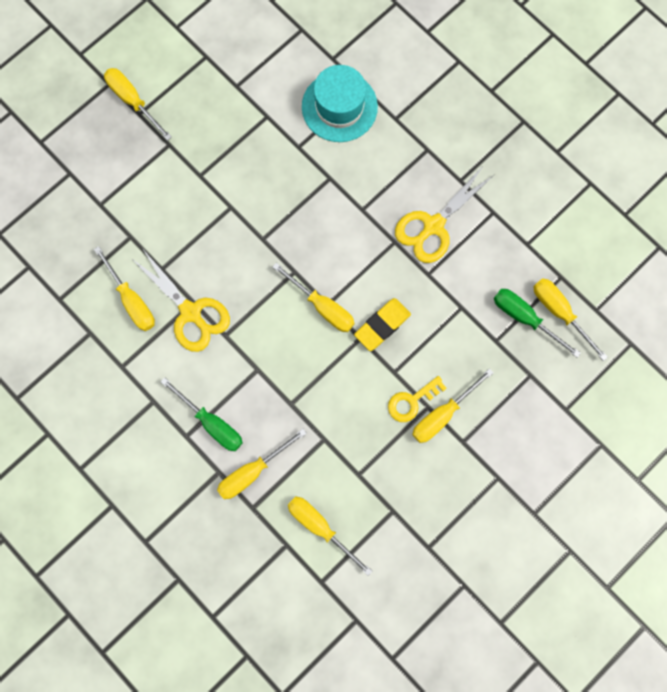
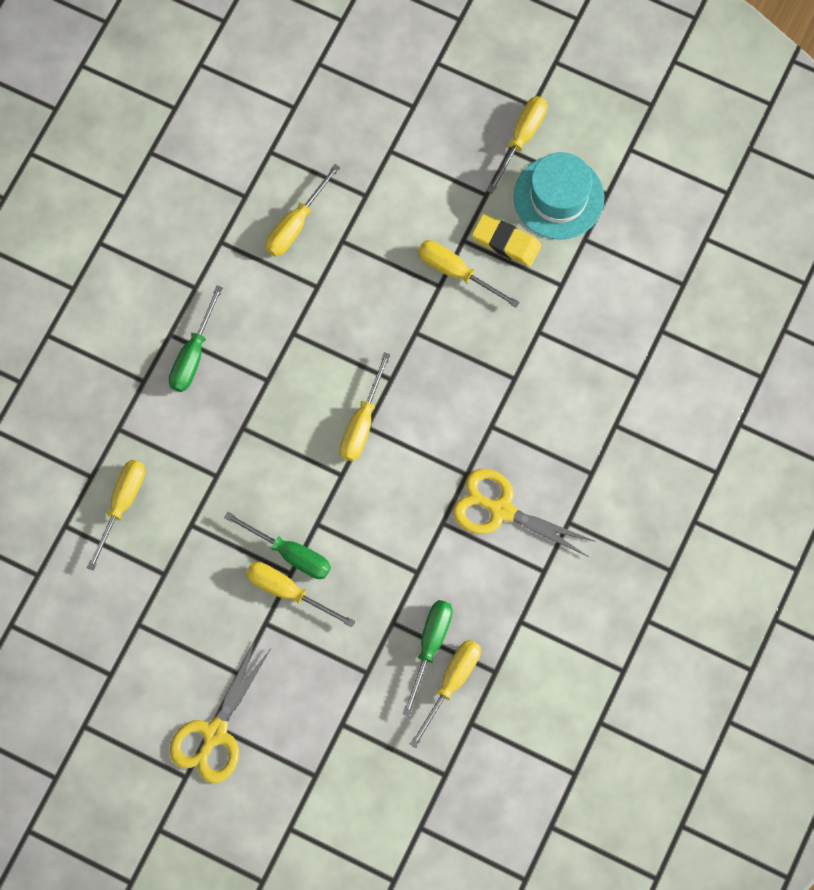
camera: 70 degrees right, 5 degrees down
(190, 312) = (304, 289): yellow scissors -> yellow scissors (215, 733)
(253, 471) = (156, 415): yellow screwdriver -> yellow screwdriver (456, 272)
(339, 107) = (604, 359): turquoise hat -> turquoise hat (558, 197)
(382, 325) = (364, 493): yellow eraser -> yellow eraser (506, 242)
(411, 401) = (290, 553): yellow key -> green screwdriver

